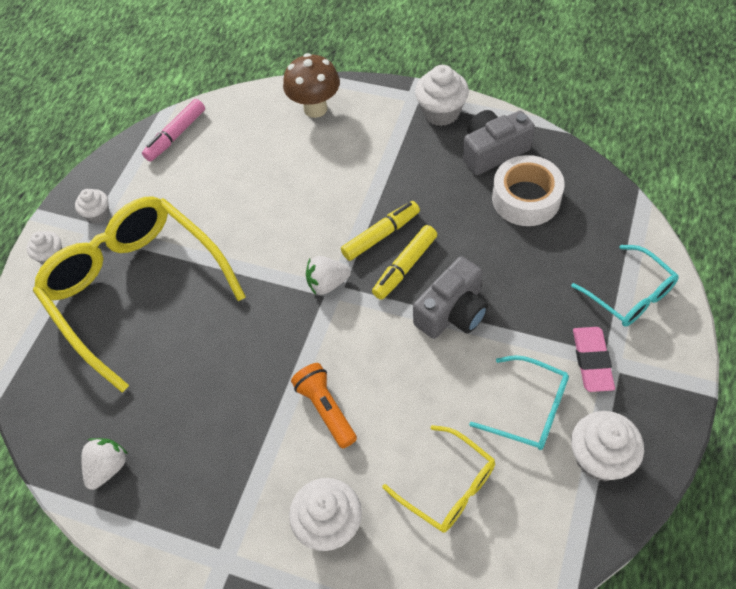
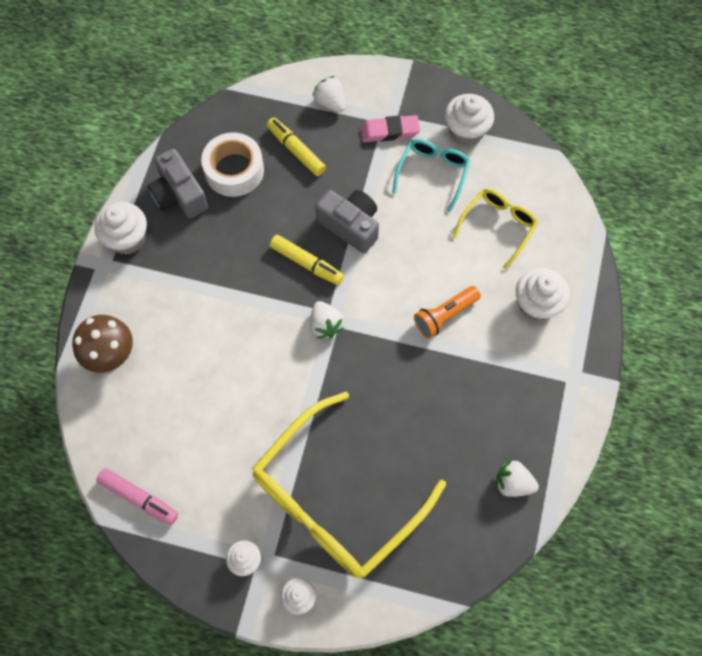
camera: 100 degrees left, 10 degrees up
(381, 235) = (273, 284): yellow marker -> yellow marker (296, 150)
(630, 295) = (330, 103): turquoise glasses -> white strawberry

